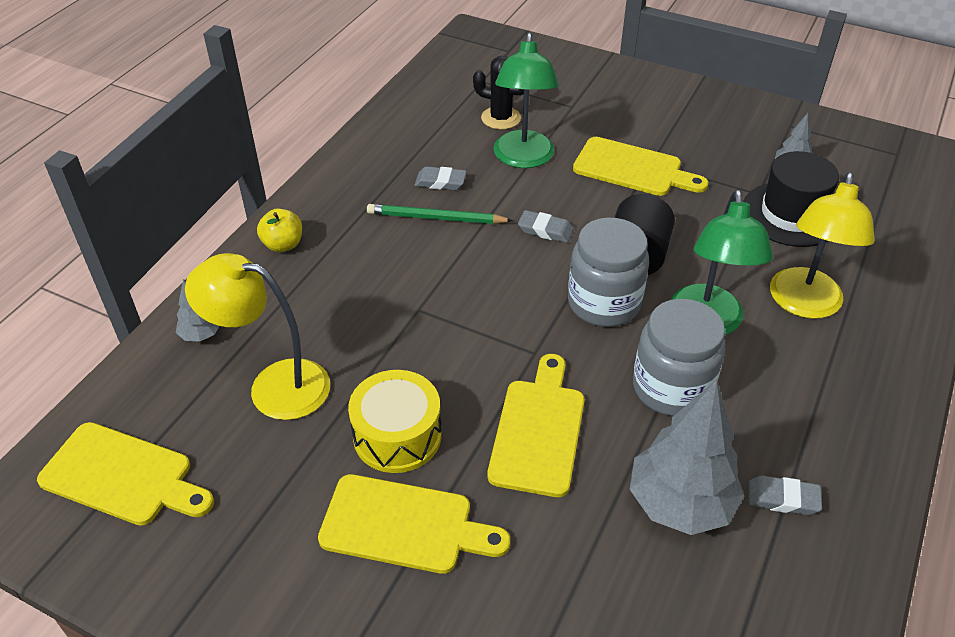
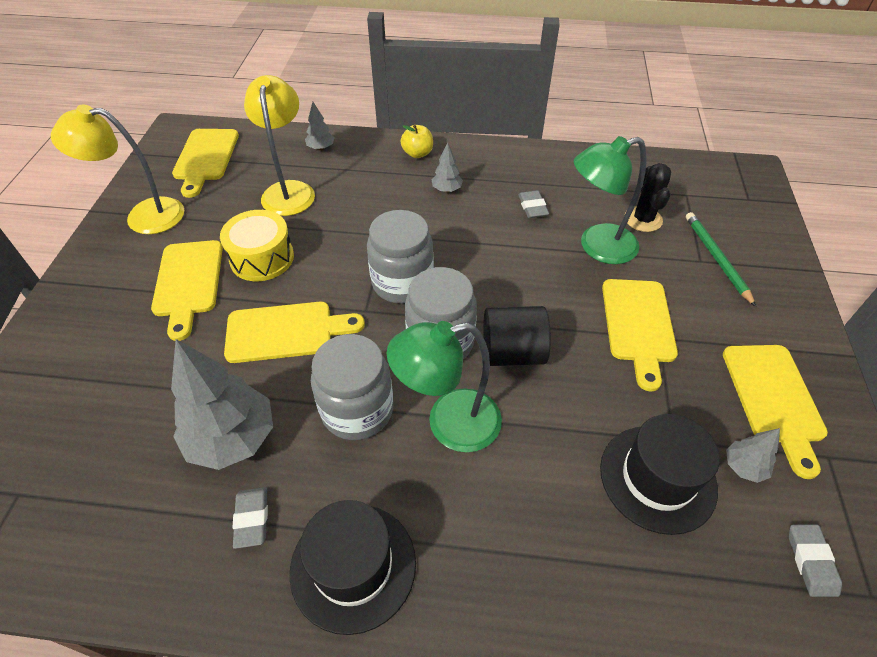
camera: 70 degrees right, 5 degrees up
(369, 237) = (447, 189): none -> grey tree
(436, 218) = (488, 216): green pencil -> green pencil (716, 258)
(506, 312) = (402, 283): none -> grey jar
(545, 230) = (512, 283): grey eraser -> grey eraser (811, 561)
(733, 128) = (774, 399): none -> yellow cutting board
(804, 304) = (514, 508): yellow lamp -> yellow lamp (143, 216)
(843, 426) = (353, 566): none -> black hat

